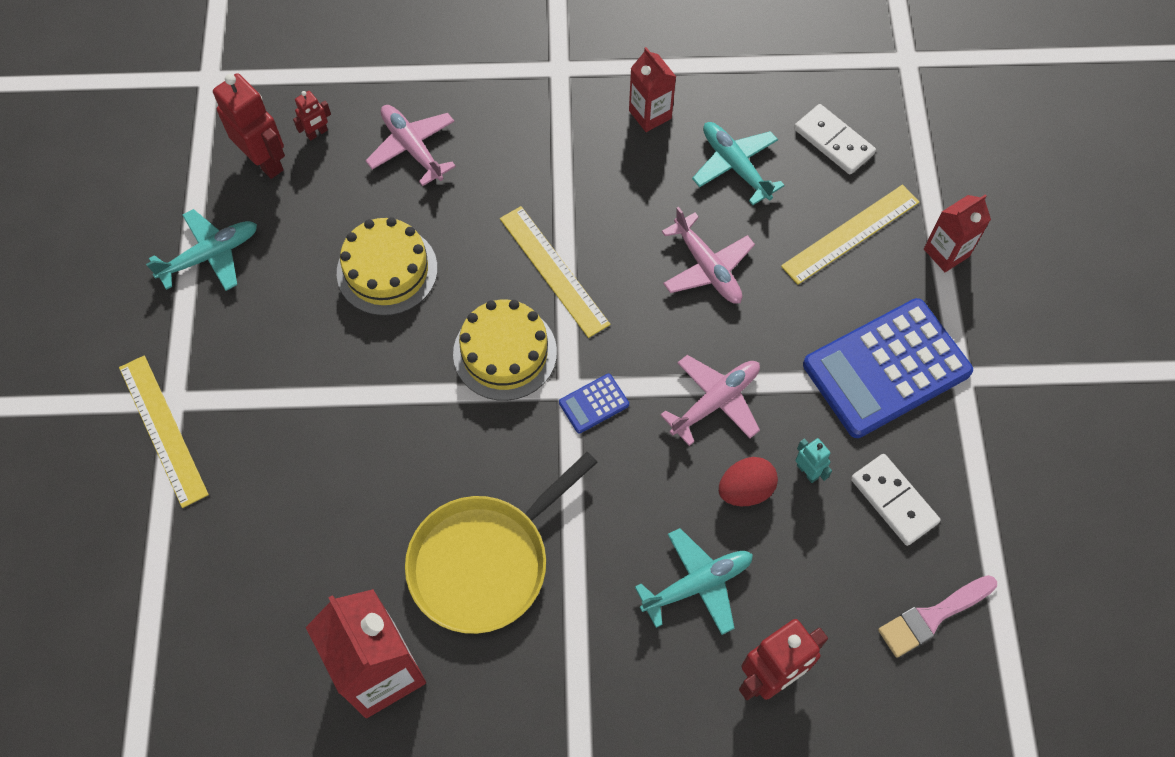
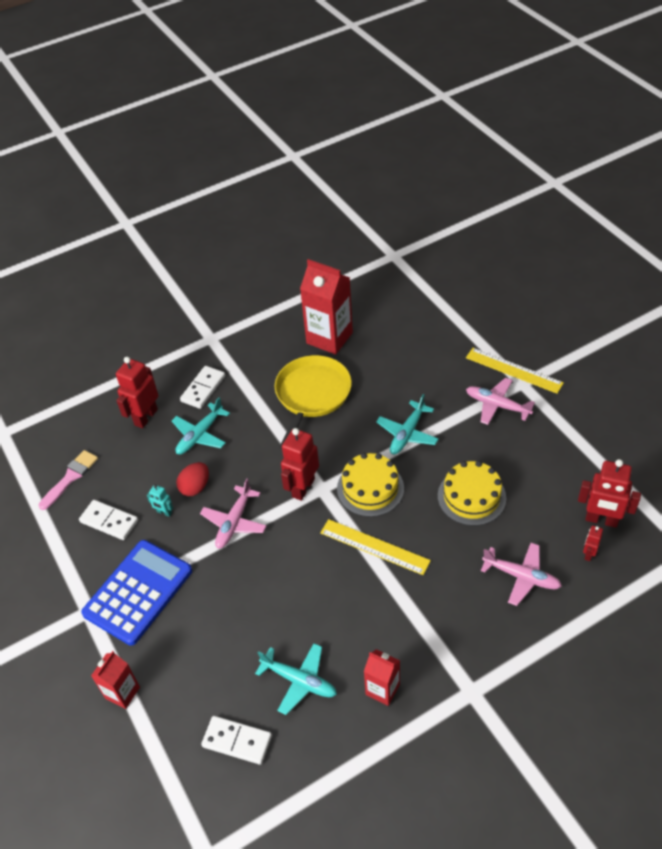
camera: 155 degrees right, 15 degrees down
(210, 255) = (576, 454): turquoise plane -> turquoise plane (407, 433)
(594, 404) = (303, 488): blue calculator -> red robot
(649, 683) = (203, 389): none -> white domino
(707, 267) = (280, 598): pink plane -> pink plane (497, 405)
(850, 234) = (195, 671): yellow ruler -> none

